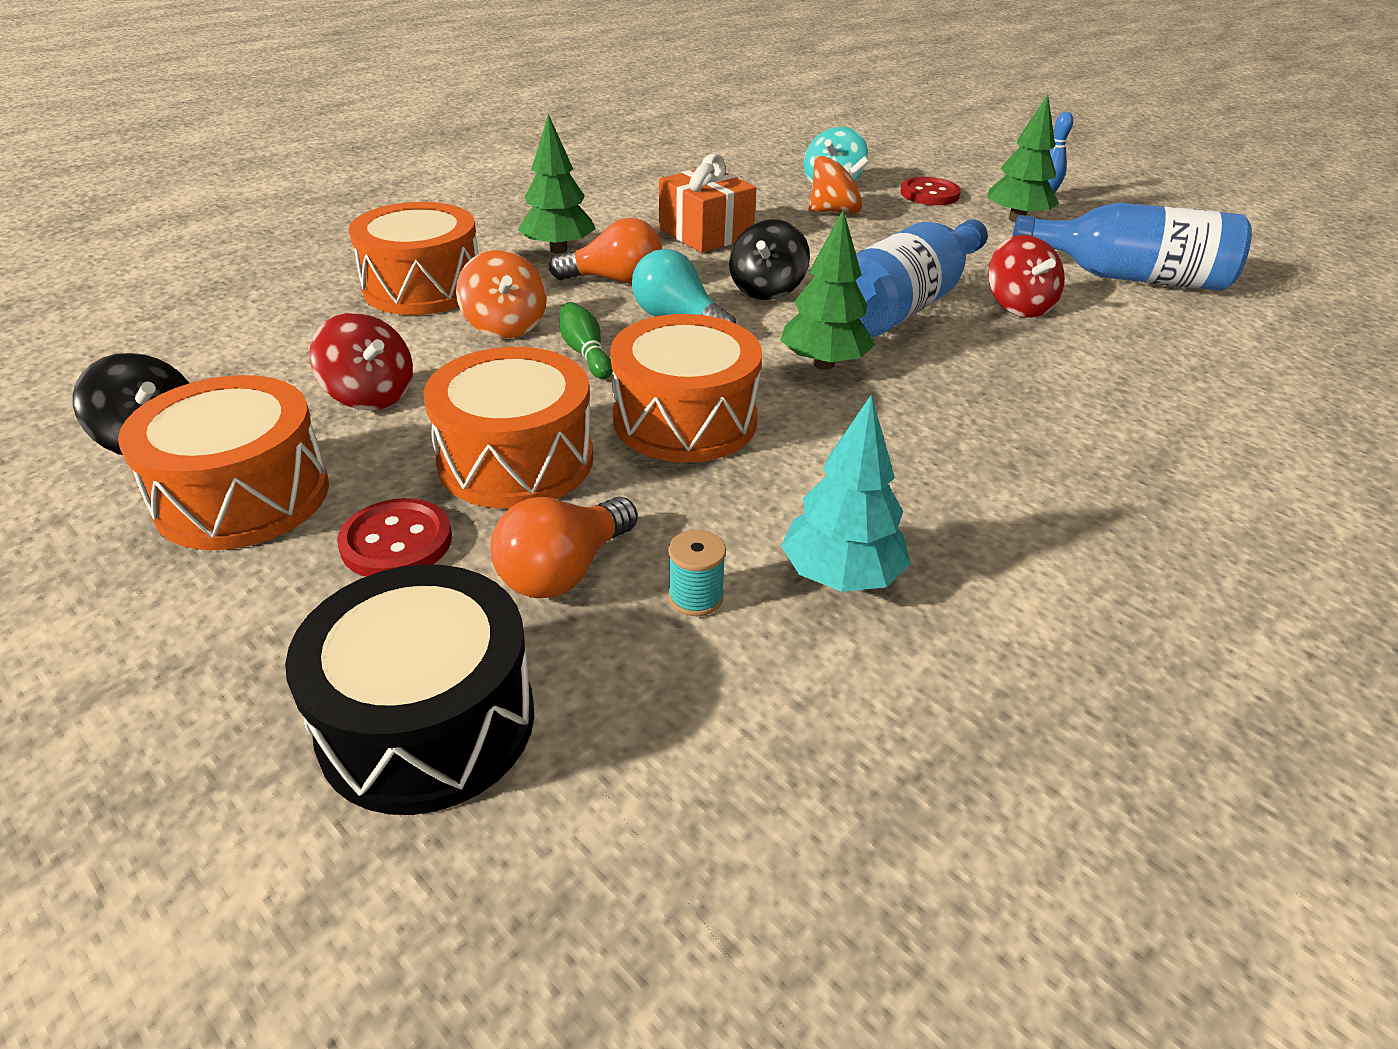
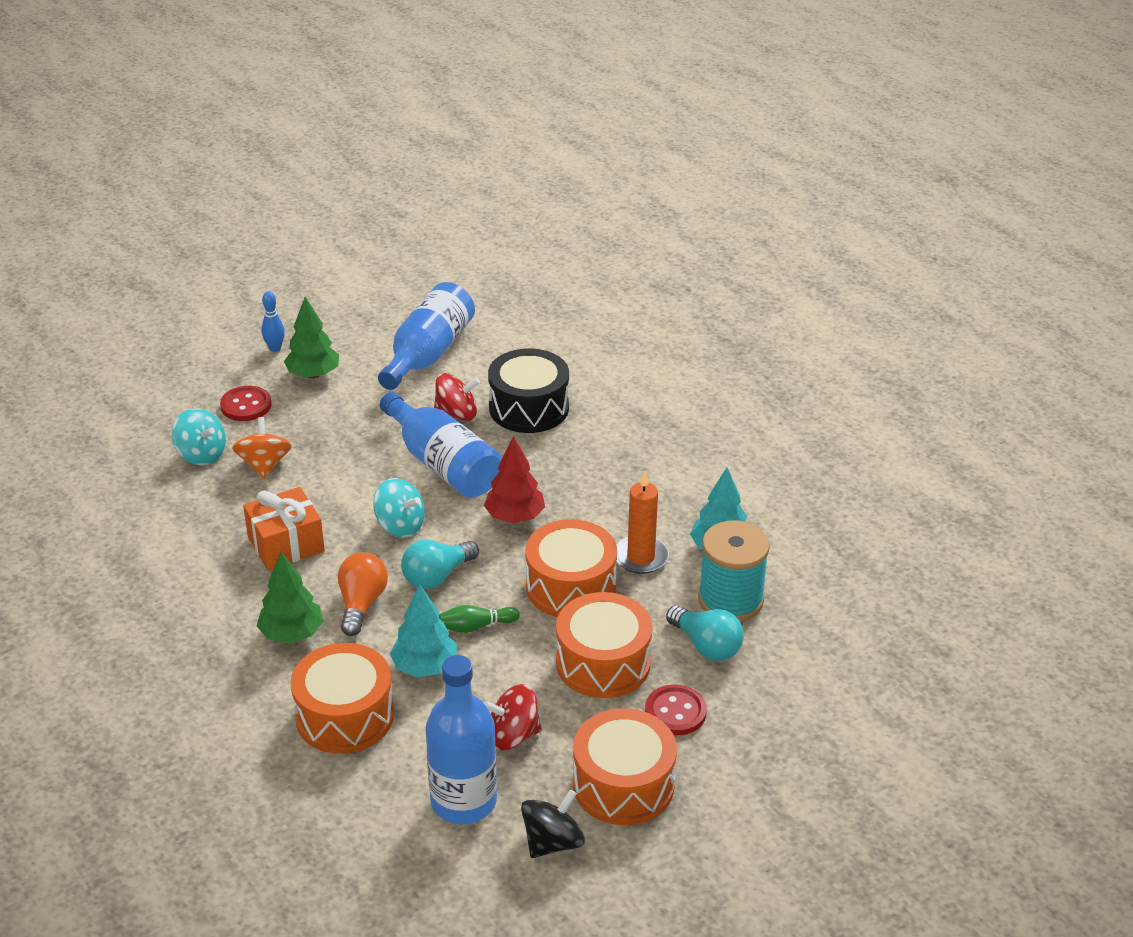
camera: 80 degrees left, 0 degrees up
(258, 370) = (463, 801): none -> blue bottle
(370, 395) = (513, 735): red spinning top -> red spinning top turned 150 degrees counterclockwise
(427, 722) = (805, 694): black drum -> black drum (529, 408)
(505, 326) = (425, 667): orange spinning top -> turquoise tree
(564, 571) = (706, 646): orange light bulb -> turquoise light bulb
(695, 597) = (730, 600): turquoise spool -> turquoise spool, size x2.36
(766, 289) = (400, 525): black spinning top -> turquoise spinning top
(778, 483) = (641, 557): none -> orange candle
(824, 364) = (514, 517): green tree -> red tree

